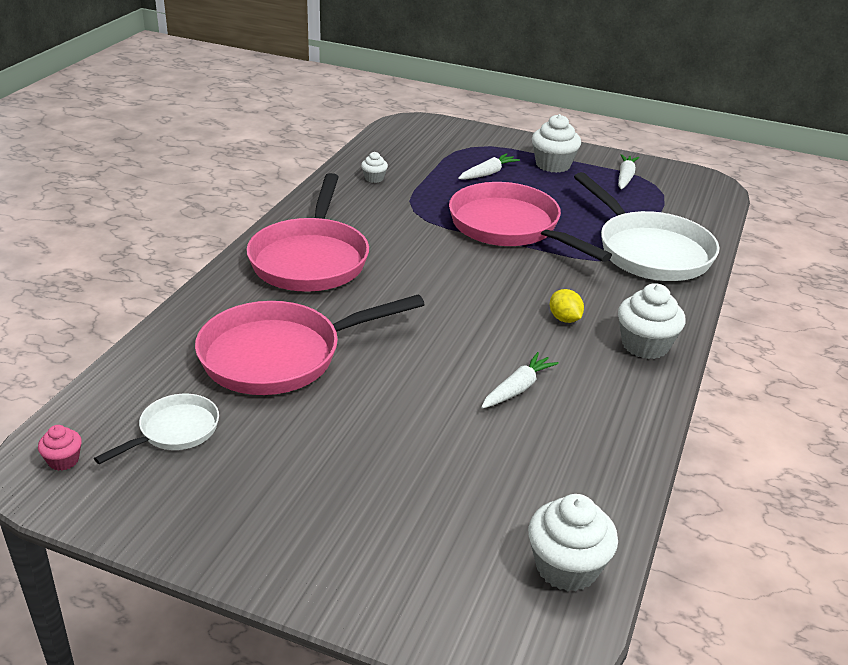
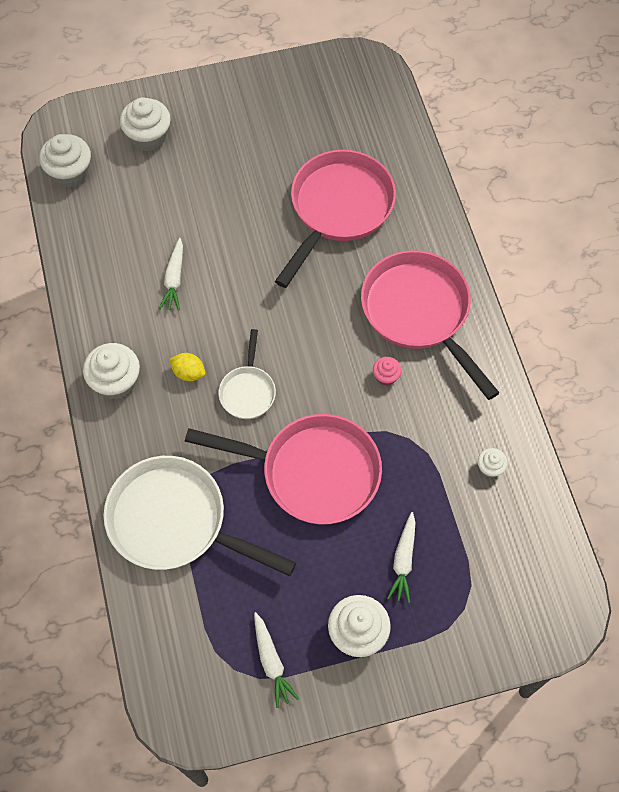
camera: 145 degrees right, 30 degrees up
(63, 460) = (364, 74): pink cupcake -> pink cupcake (386, 376)
(174, 431) = (333, 123): white pan -> white pan (248, 391)
(416, 550) = (148, 137): none -> white cupcake

